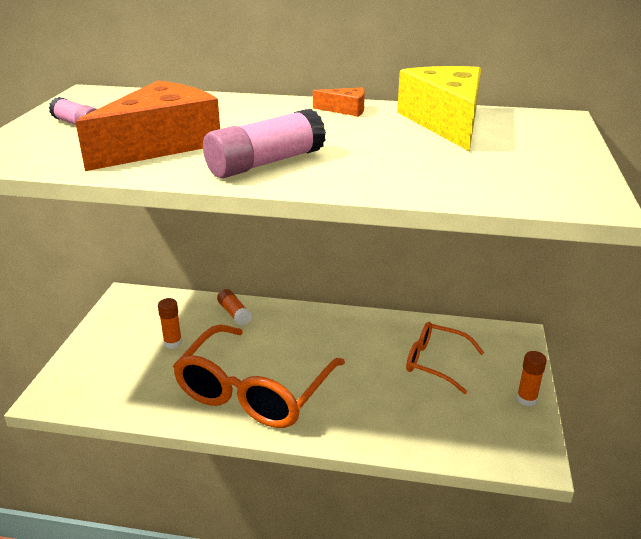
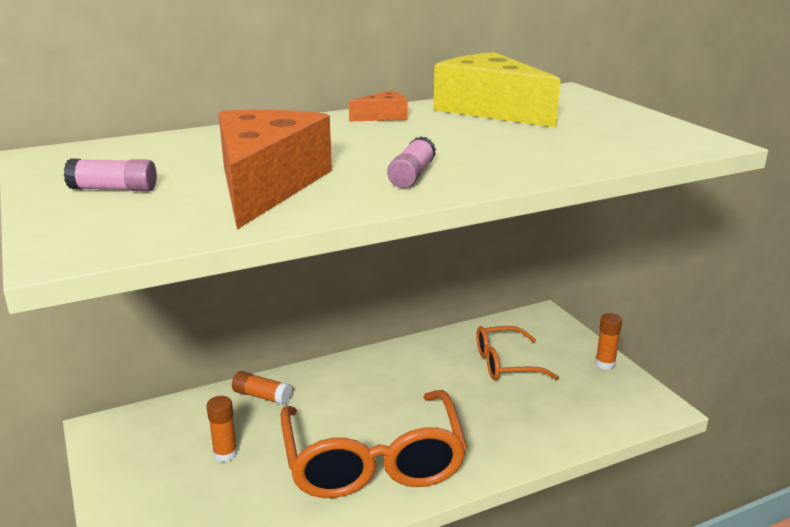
camera: 35 degrees left, 5 degrees down
(265, 163) = (412, 175): pink glue stick -> pink glue stick, size x0.58

